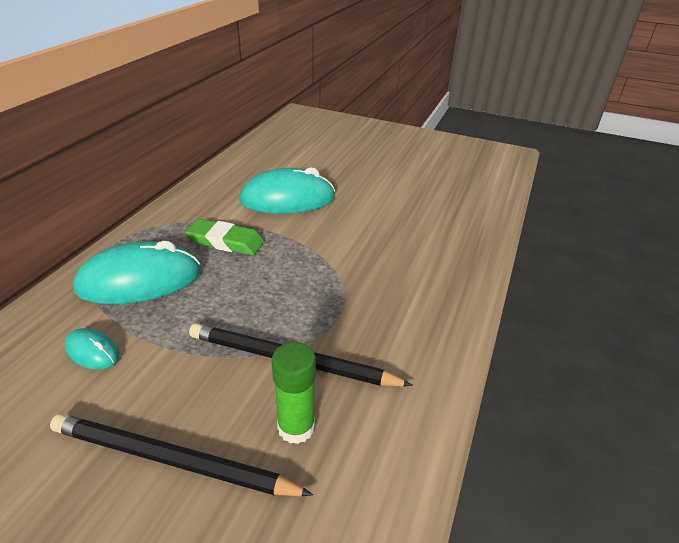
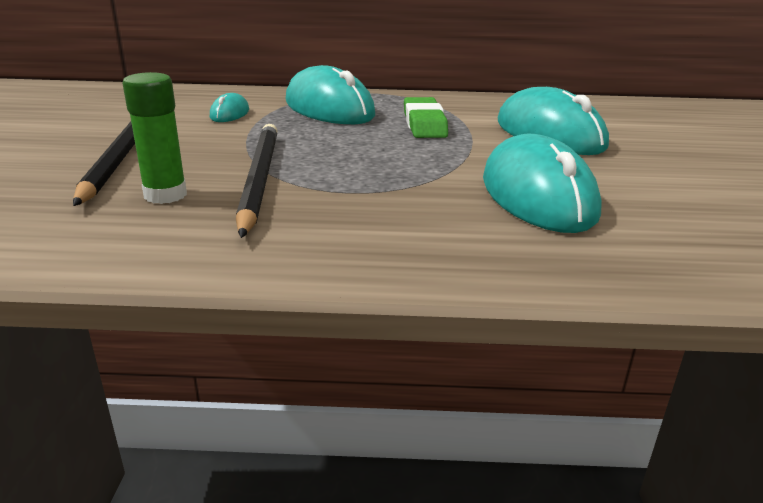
camera: 70 degrees right, 10 degrees down
(382, 242) = (537, 196): none -> turquoise mouse

